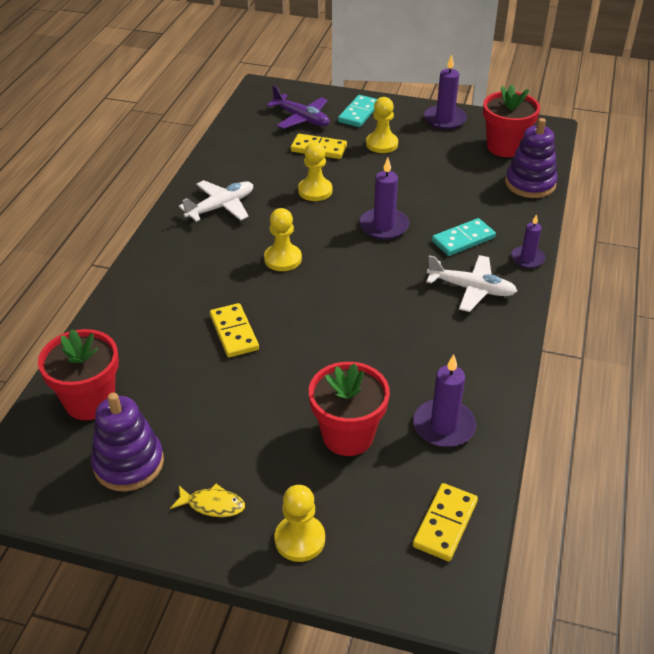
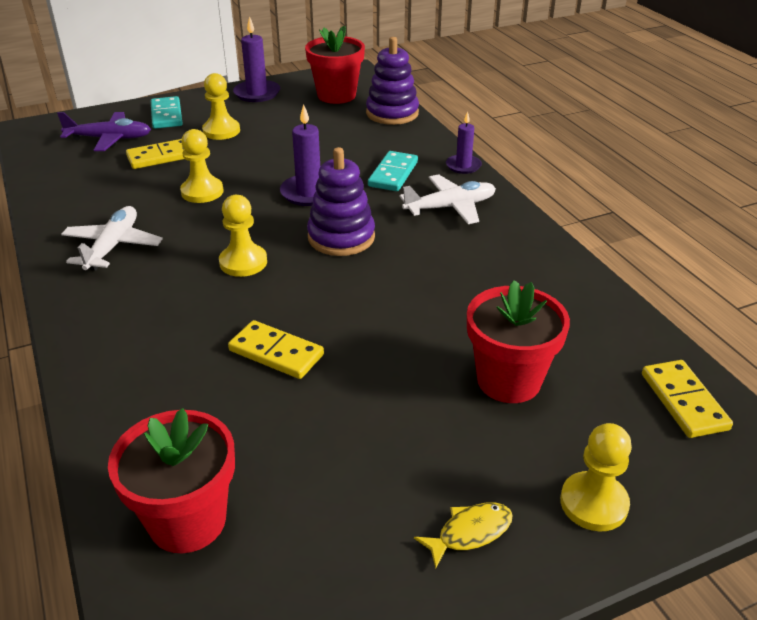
camera: 40 degrees left, 5 degrees down
(129, 463) = (322, 556): purple stacking toy -> purple stacking toy (341, 237)
(444, 426) = (574, 323): purple candle -> none

